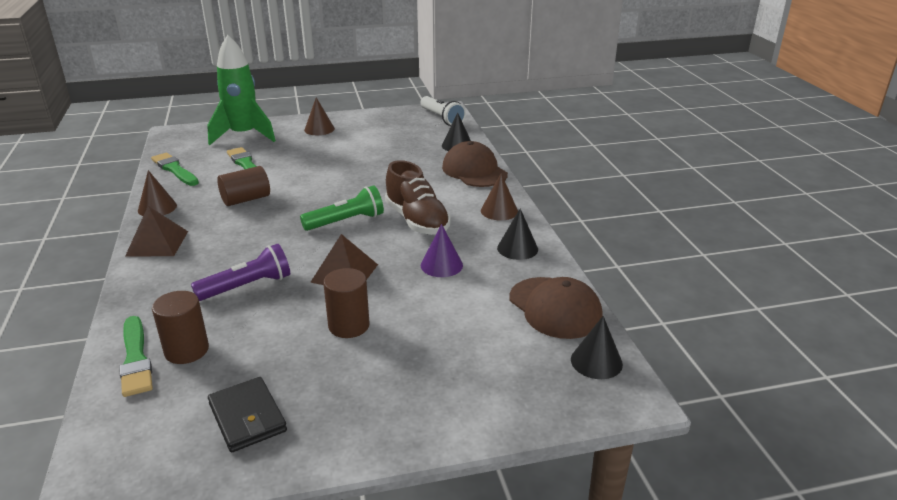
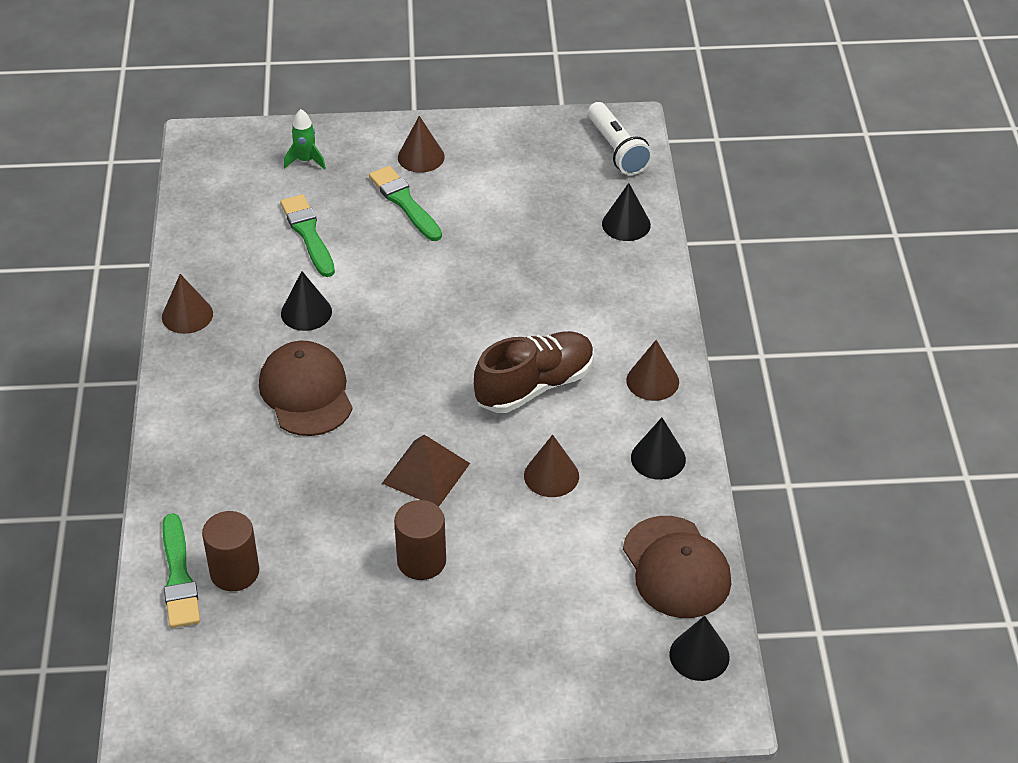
camera: 10 degrees right, 15 degrees up
(157, 243) = (191, 387): brown pyramid -> none
(174, 169) = (207, 233): green brush -> green brush (404, 202)
(244, 135) = (306, 160): green rocket -> green rocket, size x0.43
(246, 199) = (306, 312): brown cylinder -> black cone
(247, 286) = (304, 480): purple flashlight -> none
(247, 417) = (300, 673): black wallet -> none
(346, 221) = (438, 375): green flashlight -> none
(417, 220) = (534, 386): brown shoe -> brown shoe turned 105 degrees counterclockwise
(441, 265) = (551, 475): purple cone -> brown cone
(474, 171) = (638, 288): brown cap -> brown cap (306, 392)

